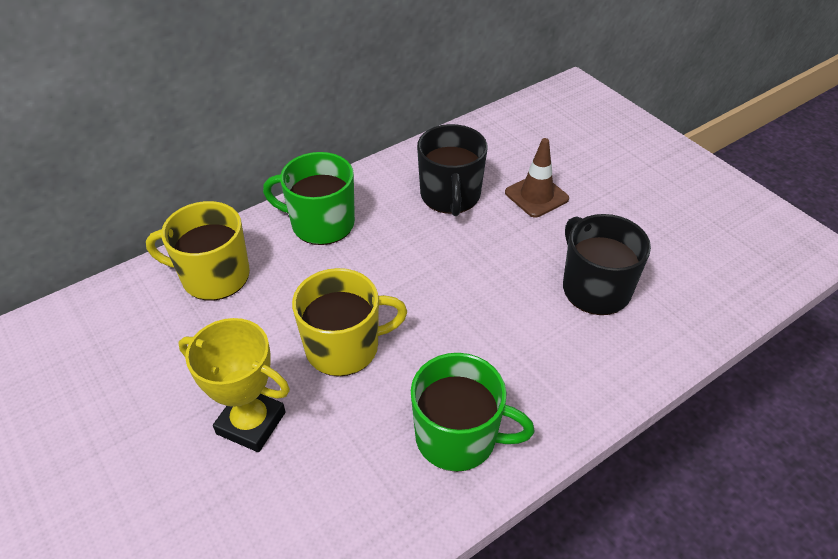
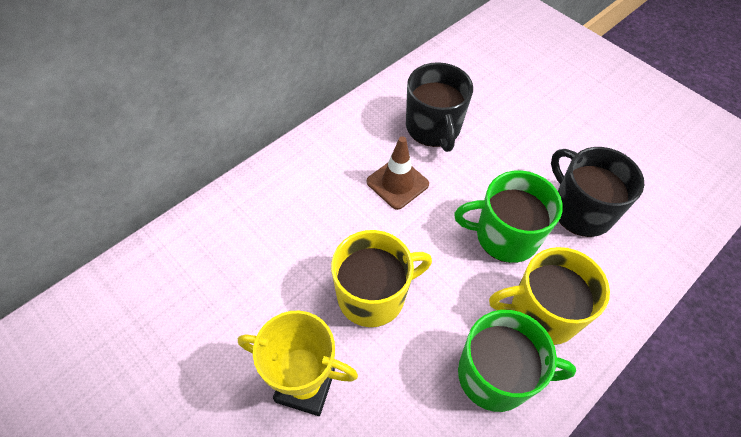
camera: 10 degrees left, 10 degrees up
(214, 276) = (233, 234): yellow mug -> yellow mug (542, 313)
(321, 223) = (322, 168): green mug -> green mug (505, 236)
(536, 196) = (509, 121): brown traffic cone -> brown traffic cone (397, 183)

